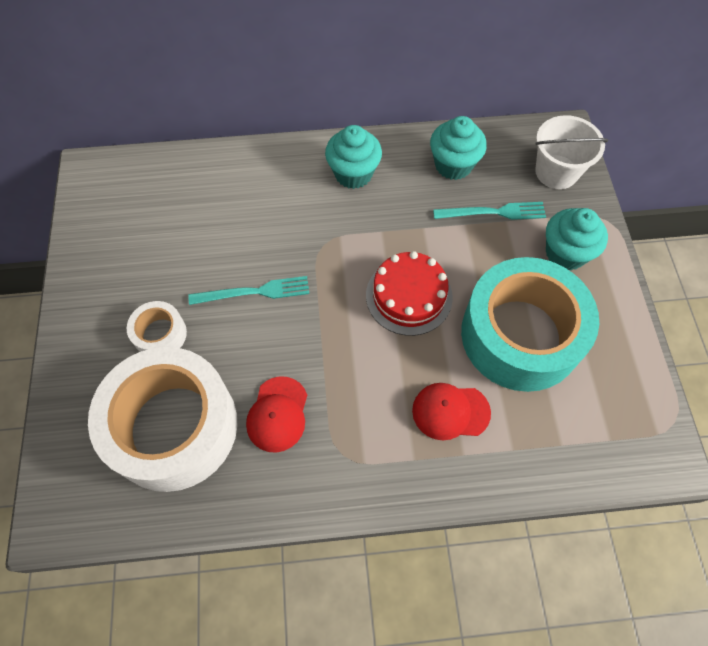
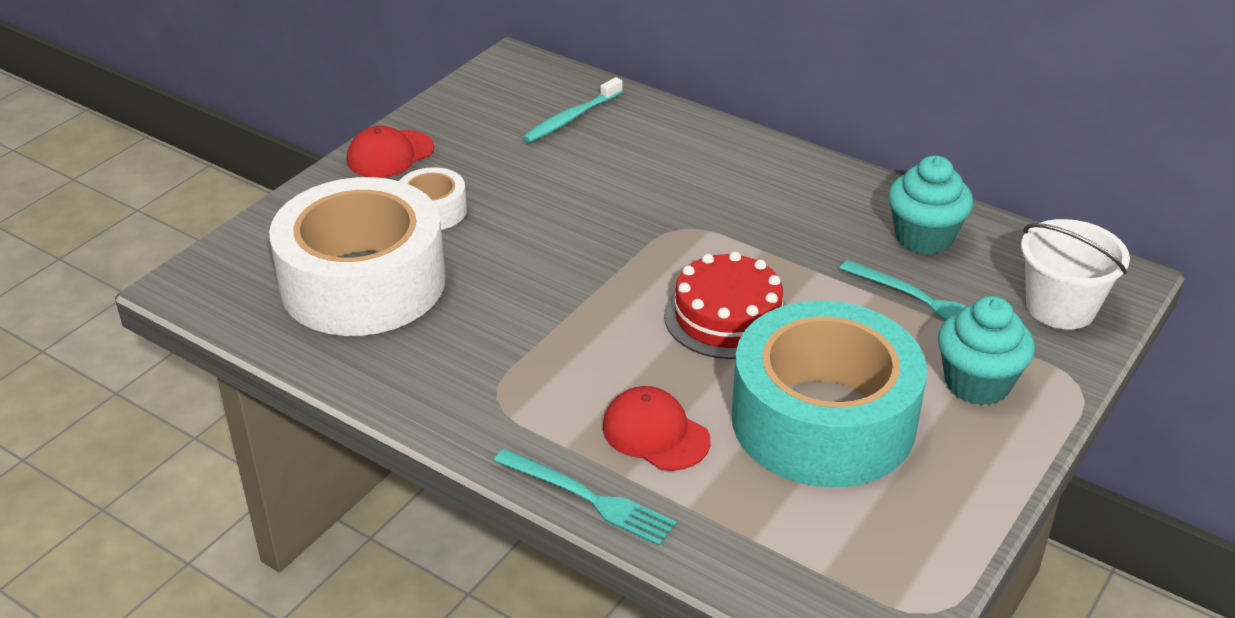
camera: 40 degrees right, 25 degrees down
(175, 197) = (571, 118): none -> turquoise toothbrush
(253, 292) = (561, 227): turquoise fork -> turquoise fork (587, 498)
(278, 414) = (470, 330): red cap -> red cap (390, 154)
(353, 174) = (788, 188): turquoise cupcake -> none

